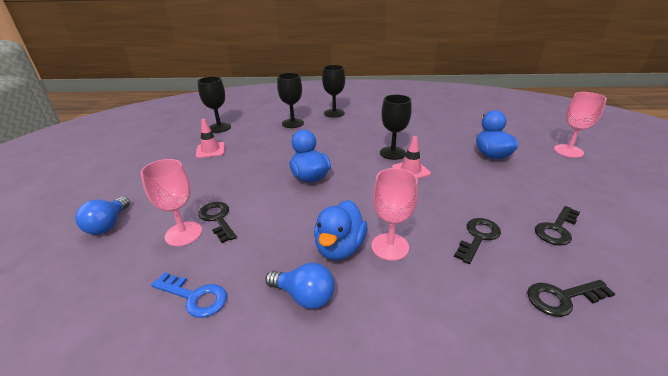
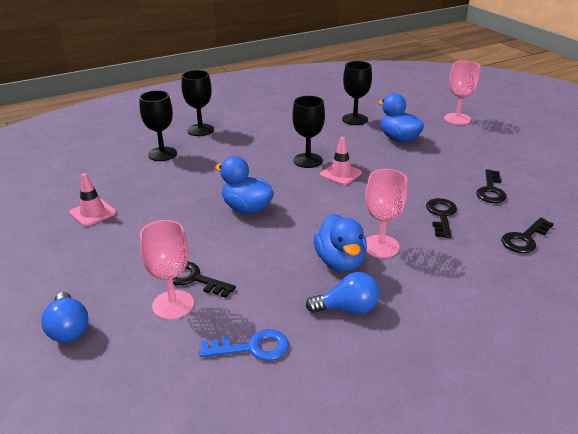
camera: 30 degrees left, 0 degrees up
(219, 128) = (69, 183): black goblet -> black goblet (355, 119)

